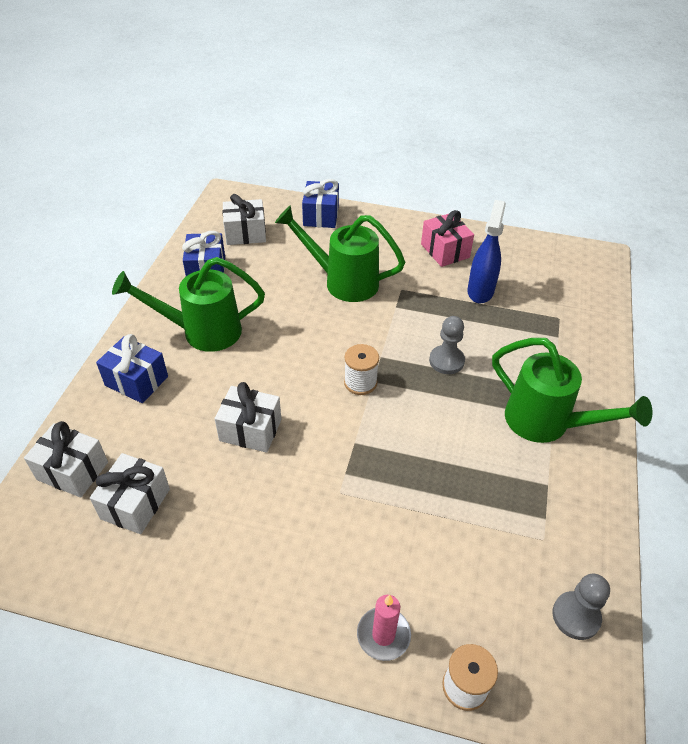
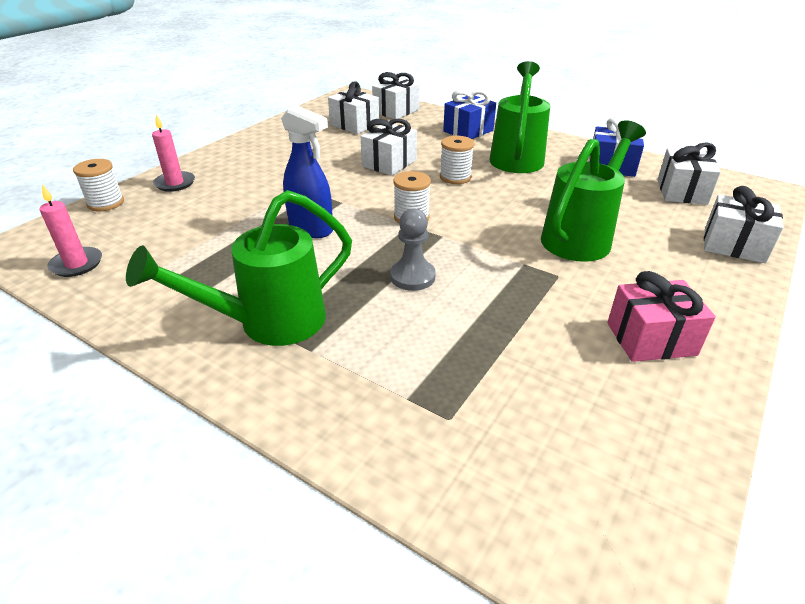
camera: 110 degrees right, 10 degrees down
(267, 369) = (455, 177): none -> white spool
(321, 216) = (734, 245): blue gift -> white gift
(480, 291) = (540, 347): blue spray bottle -> blue spray bottle (311, 229)
(576, 616) = (77, 264): grey pawn -> pink candle

